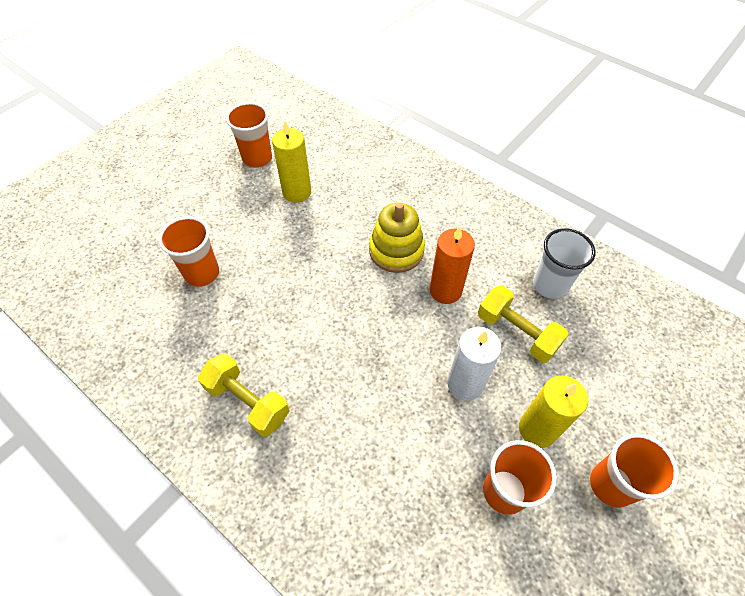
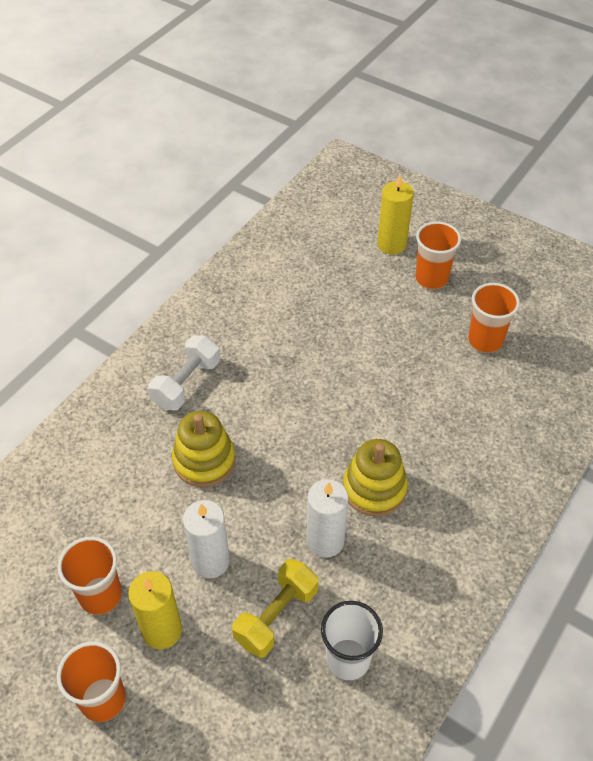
camera: 85 degrees right, 5 degrees down
(202, 273) = (319, 324): orange cup -> orange cup (431, 278)
(248, 402) = (186, 383): yellow dumbbell -> white dumbbell
(297, 192) = (442, 384): yellow candle -> yellow candle (391, 244)
(351, 386) = (204, 460): none -> yellow stacking toy
(445, 290) = (325, 541): orange candle -> white candle

